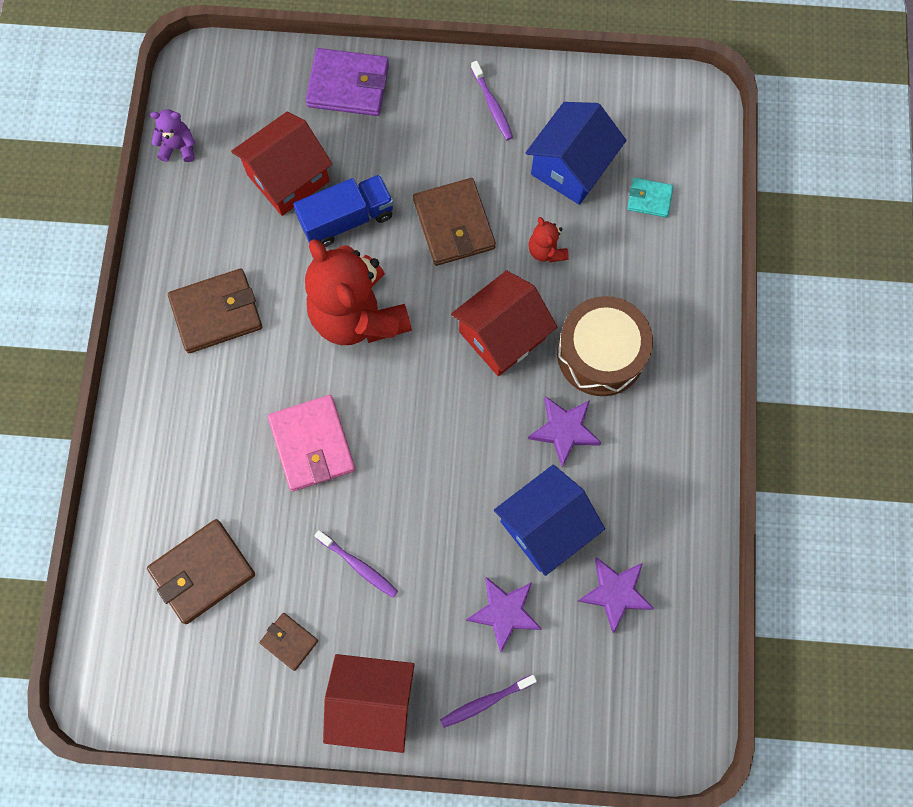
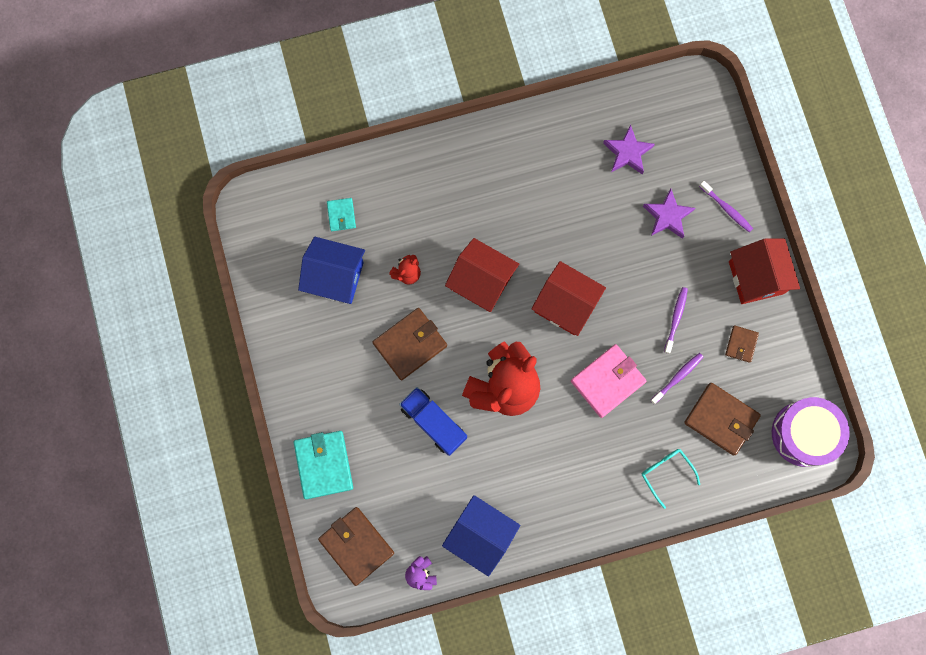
camera: 110 degrees left, 5 degrees up
(136, 677) = (804, 433): none -> purple drum
(166, 472) = (666, 473): none -> turquoise glasses
(216, 313) = (539, 488): brown wallet -> brown wallet (356, 545)
(288, 178) = (416, 479): red house -> red house (565, 305)
(348, 85) = (323, 465): purple wallet -> turquoise wallet
(492, 105) = (304, 351): purple toothbrush -> purple toothbrush (677, 377)
(545, 527) = (602, 209): blue house -> blue house (480, 535)
(564, 430) = (533, 218): purple star -> none
(600, 354) = (470, 212): brown drum -> none

